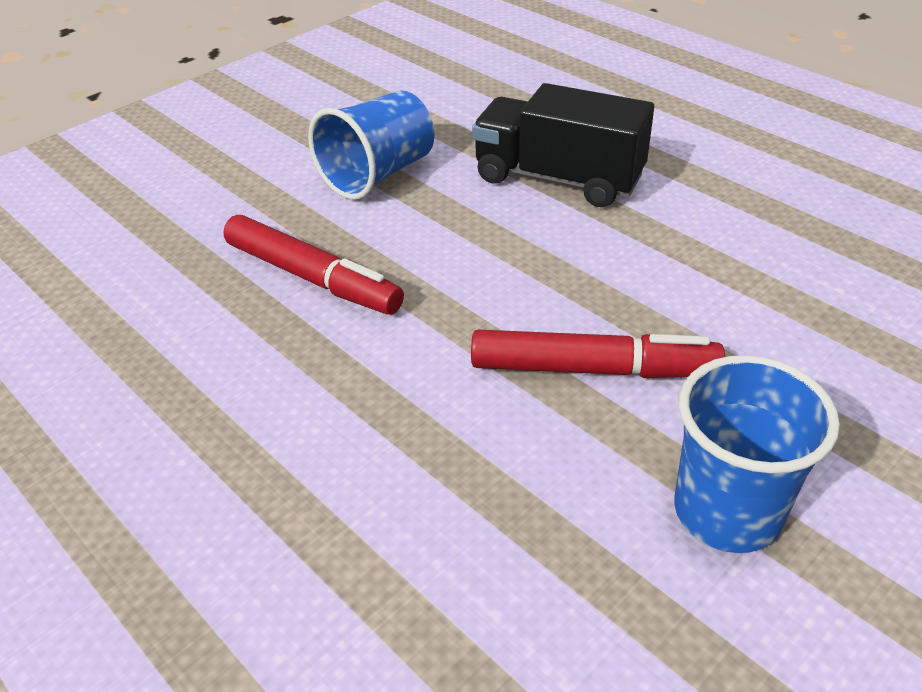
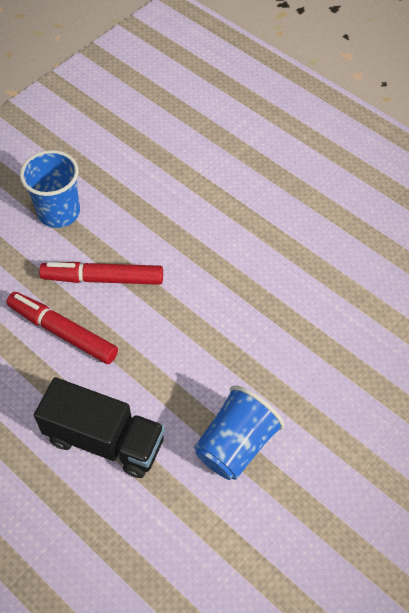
camera: 175 degrees right, 15 degrees up
(313, 278) = (259, 339): red marker -> red marker (63, 332)

